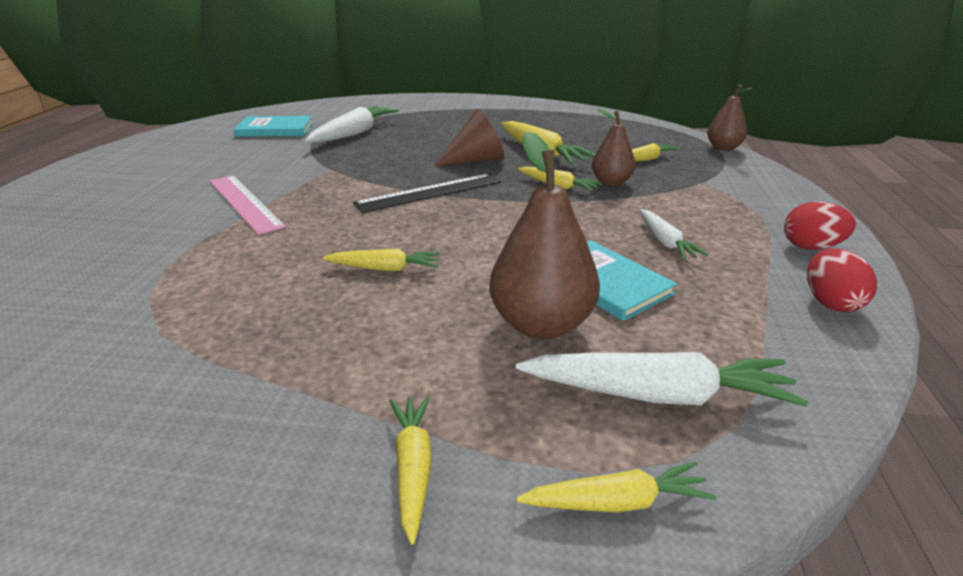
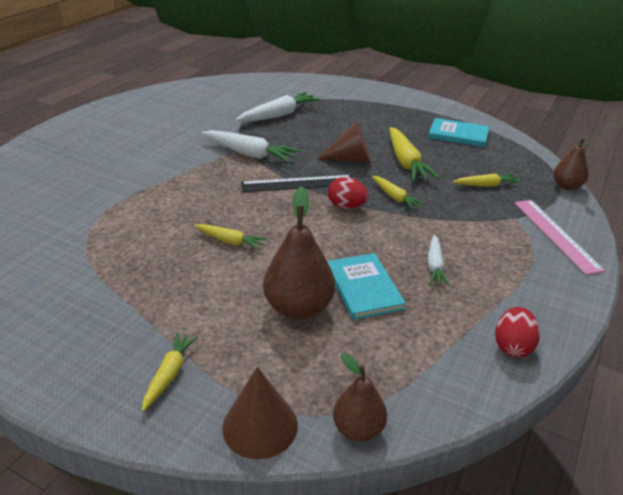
camera: 20 degrees right, 5 degrees up
(245, 203) = (174, 167): pink ruler -> pink ruler (556, 234)
(275, 129) = (226, 100): turquoise book -> turquoise book (458, 134)
(611, 182) = (439, 203): brown pear -> brown pear (358, 429)
(617, 502) = (260, 426): yellow carrot -> brown cone
(658, 395) = (333, 374): white carrot -> white carrot (250, 154)
(811, 247) = (546, 298): red egg -> red egg (346, 206)

